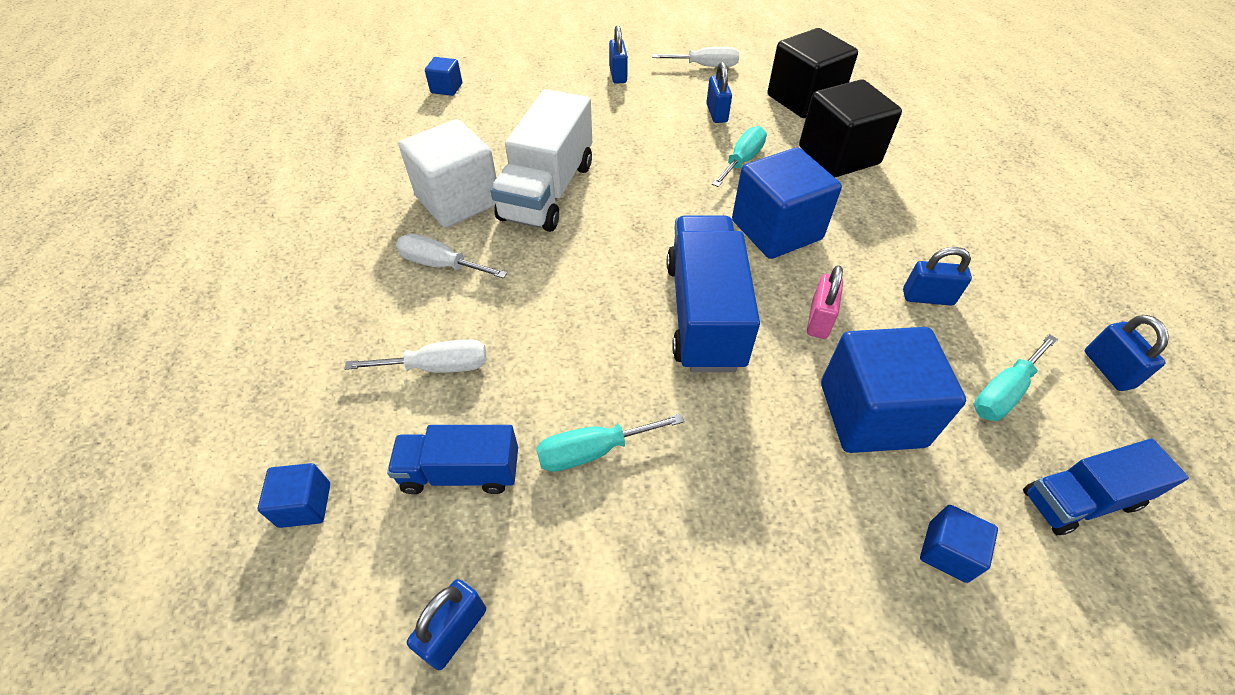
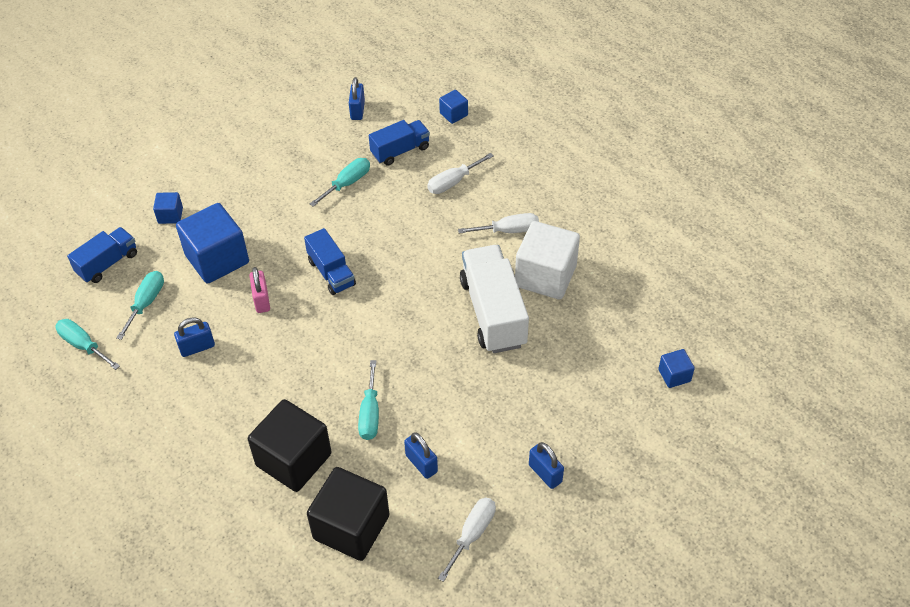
camera: 150 degrees right, 0 degrees up
(704, 314) = (331, 273): blue truck -> blue truck, size x0.59
(705, 66) = (472, 534): white screwdriver -> white screwdriver turned 150 degrees clockwise
(776, 230) = (314, 356): blue cube -> none
(1108, 369) = (83, 345): blue padlock -> turquoise screwdriver

